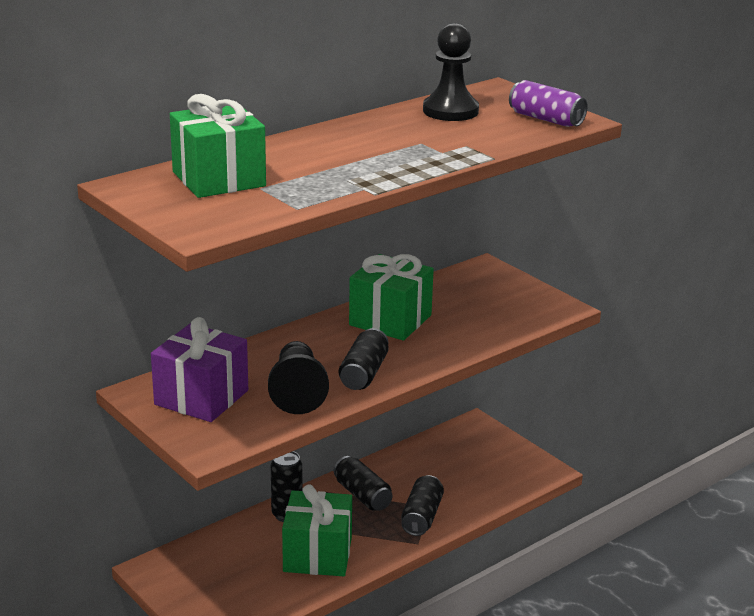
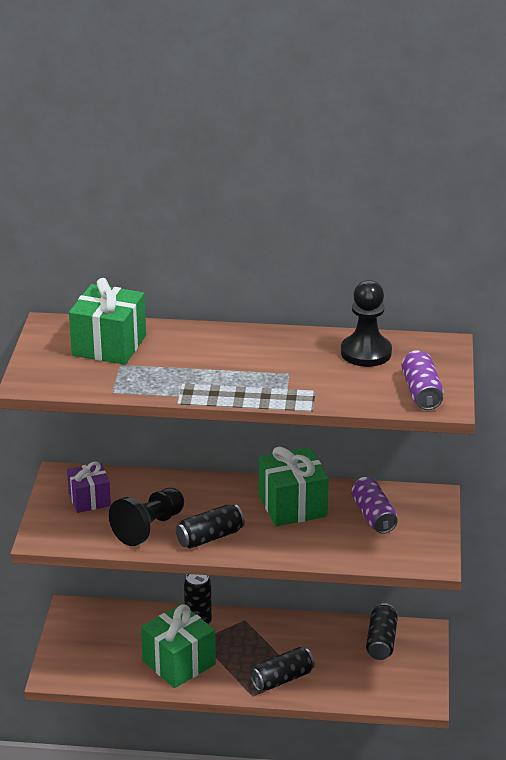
camera: 45 degrees right, 5 degrees up
(201, 397) = (89, 499): purple gift -> purple gift, size x0.64
(362, 495) = (265, 639): black can -> black can (381, 641)
(464, 299) = (373, 516): none -> purple can

